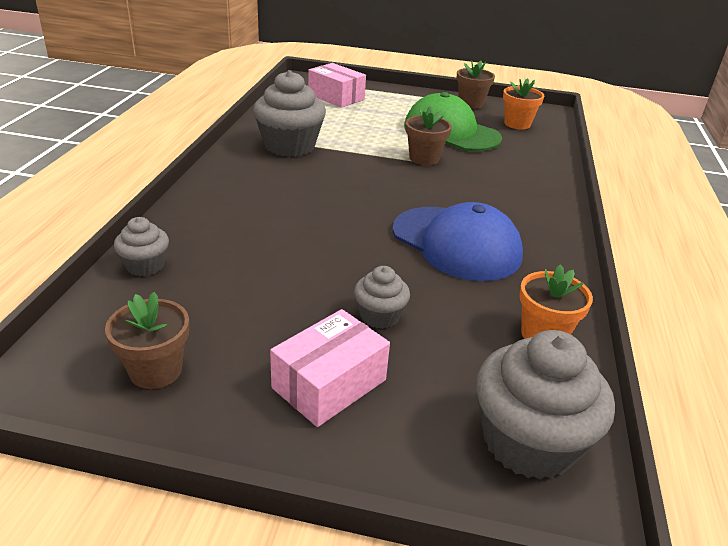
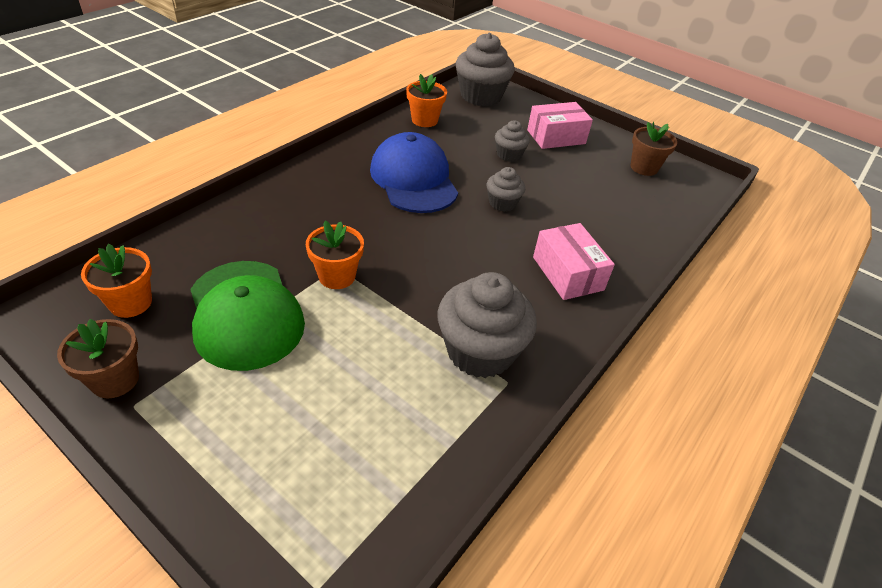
camera: 155 degrees left, 10 degrees up
(145, 266) = (654, 232): grey cupcake -> grey cupcake (502, 203)
(336, 97) = (319, 486): pink box -> pink box (567, 273)
(424, 158) = (337, 276): brown flower pot -> orange flower pot

